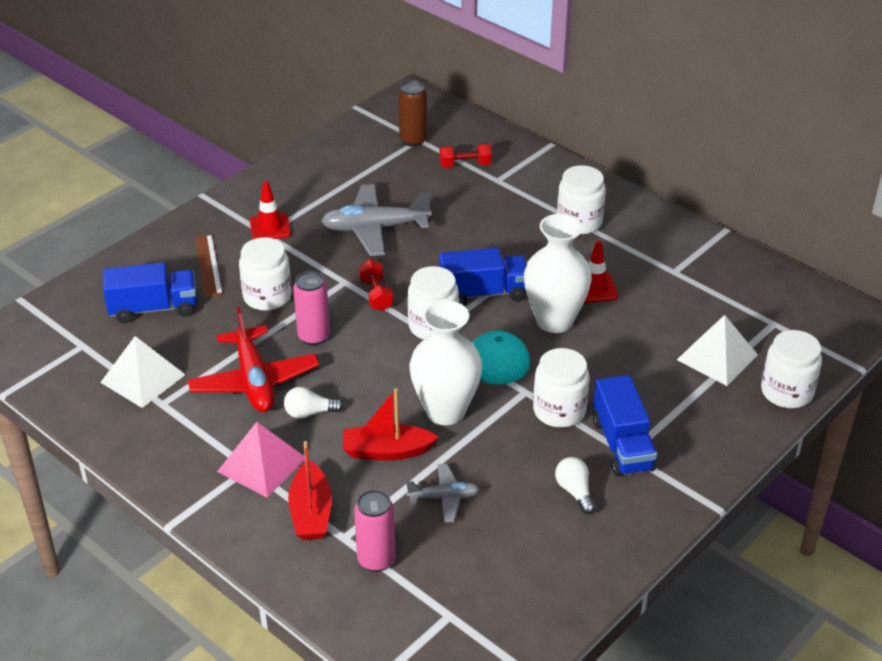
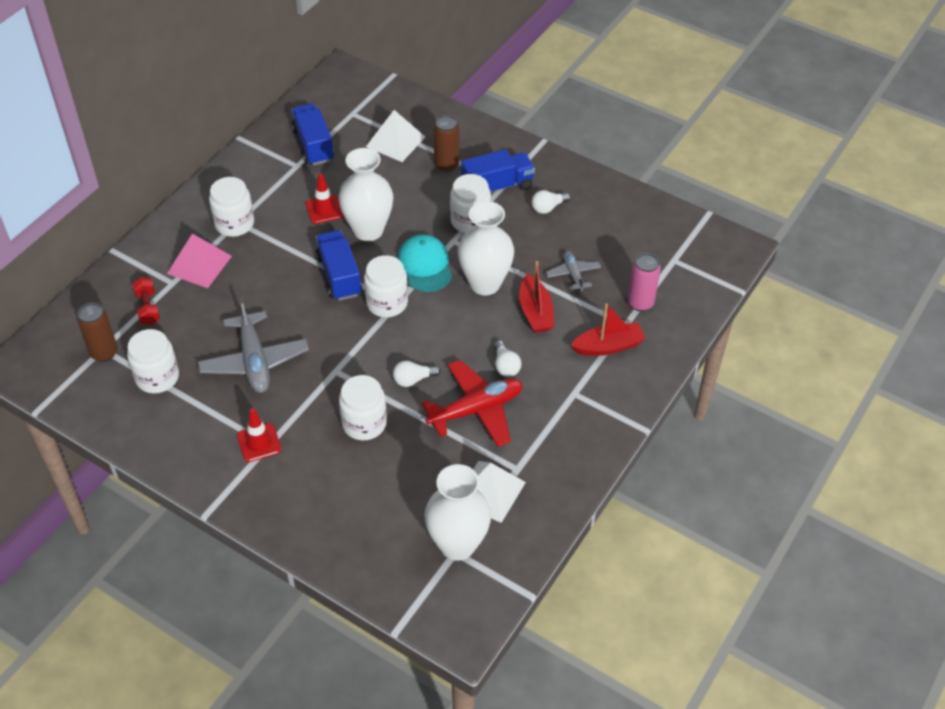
camera: 100 degrees left, 10 degrees up
(90, 348) = (457, 545): none -> white vase
(154, 308) = (394, 508): blue truck -> blue truck (313, 145)
(208, 265) = (323, 480): brown ruler -> none
(261, 464) = (569, 385): pink pyramid -> pink pyramid (199, 265)
(314, 336) = (413, 379): pink can -> white light bulb
(376, 294) = (350, 346): red dumbbell -> none
(669, 400) = (446, 164): none -> brown can
(786, 392) = (426, 108): white jar -> white jar (157, 377)

